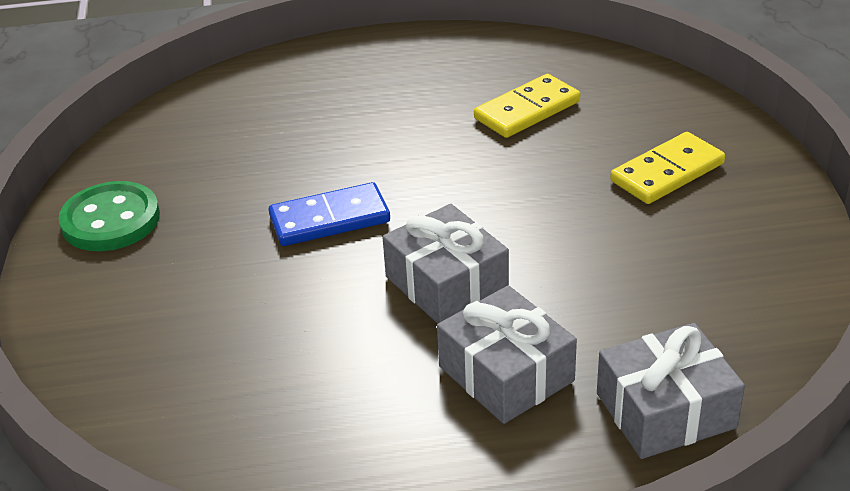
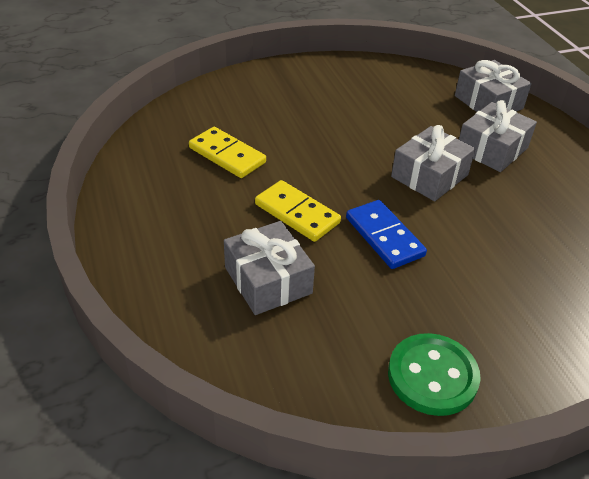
camera: 105 degrees left, 5 degrees up
(291, 128) = (268, 280): none -> grey gift
(667, 173) = (292, 100): yellow domino -> yellow domino (297, 213)

